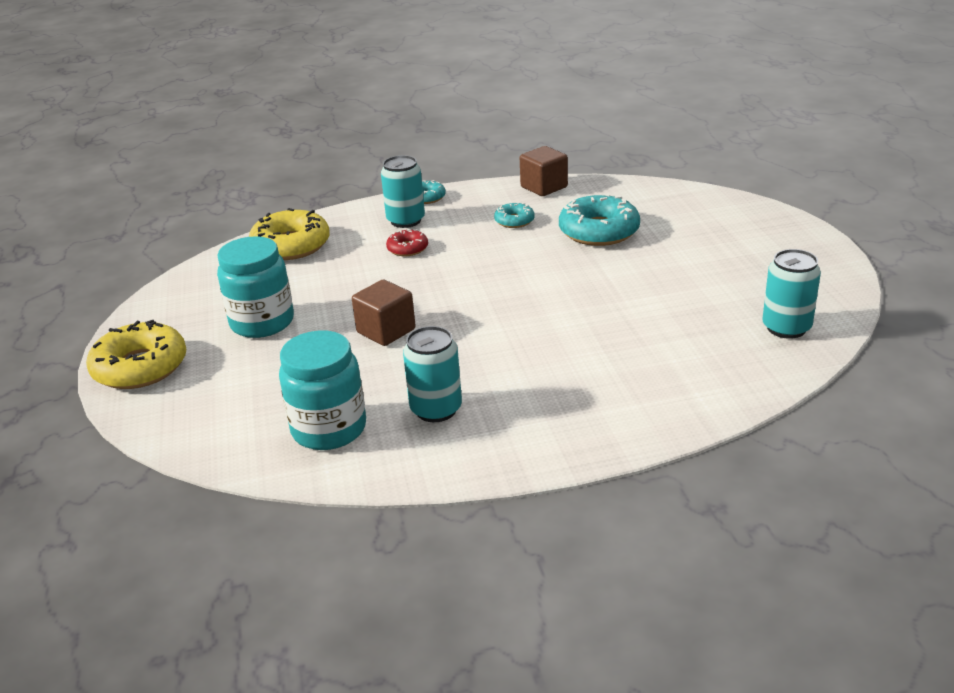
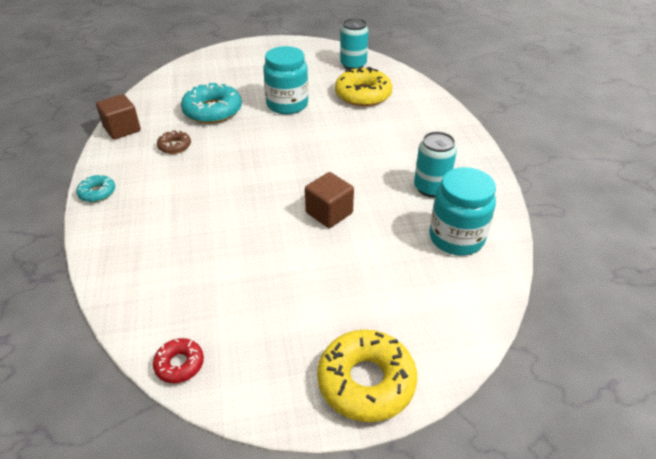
camera: 90 degrees left, 10 degrees up
(262, 322) = (299, 292): turquoise jar -> turquoise jar (287, 104)
(291, 245) = (149, 285): yellow donut -> yellow donut (363, 95)
(406, 220) = (138, 205): turquoise can -> none
(407, 248) = (195, 203): red donut -> red donut (179, 364)
(514, 221) = (174, 146): turquoise donut -> brown donut

